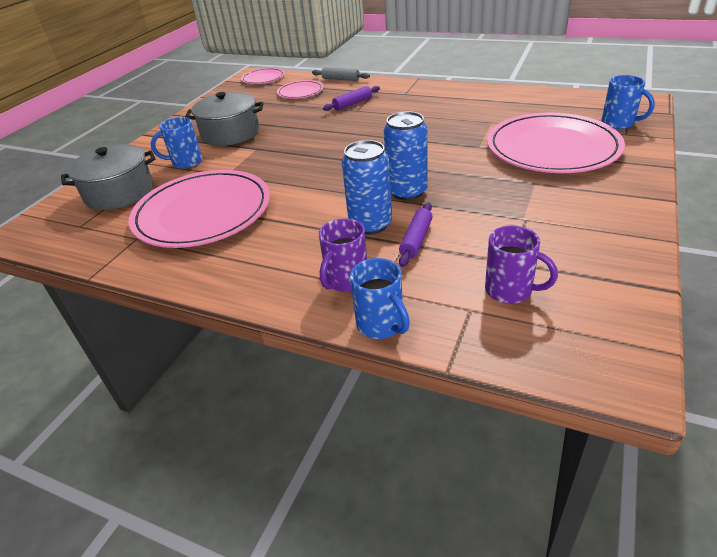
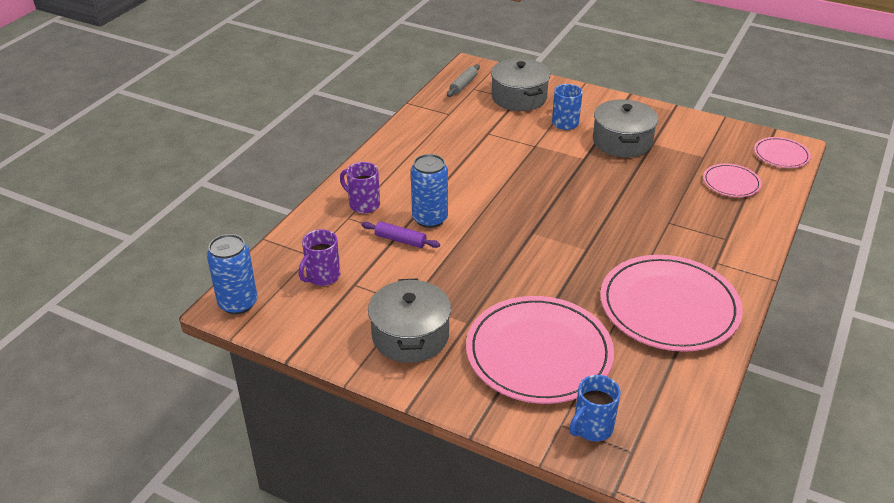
camera: 90 degrees right, 0 degrees up
(203, 212) = (475, 138): pink plate -> pink plate (669, 307)
(341, 79) = (772, 214): grey rolling pin -> grey rolling pin (463, 85)
(352, 104) = (688, 220): purple rolling pin -> none
(381, 325) = (313, 217): blue mug -> none
(407, 191) = (475, 242): blue can -> blue can (238, 303)
(574, 211) = (410, 336): none -> grey pot

